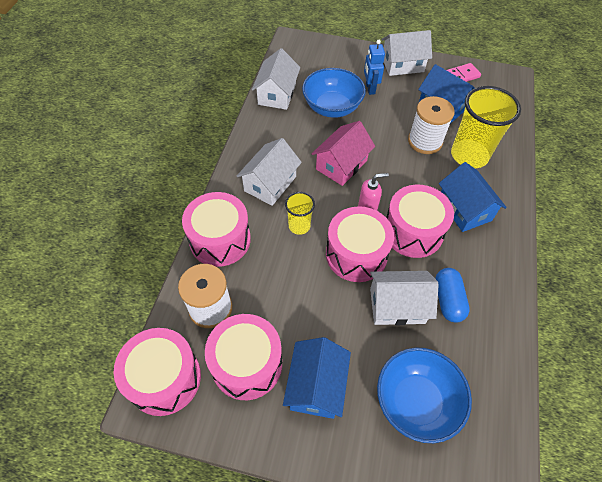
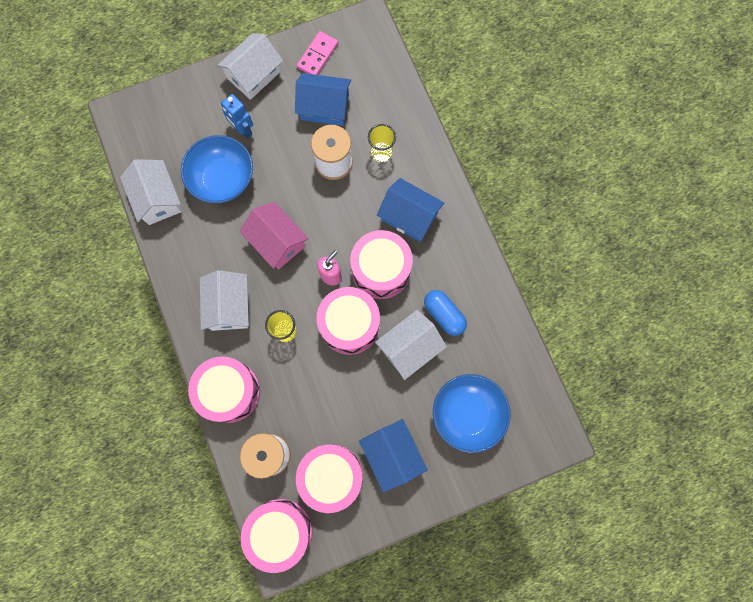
camera: 35 degrees left, 20 degrees up
(341, 165) = (277, 241): pink house -> pink house turned 45 degrees counterclockwise
(469, 155) = (381, 152): yellow cup -> yellow cup, size x0.52

